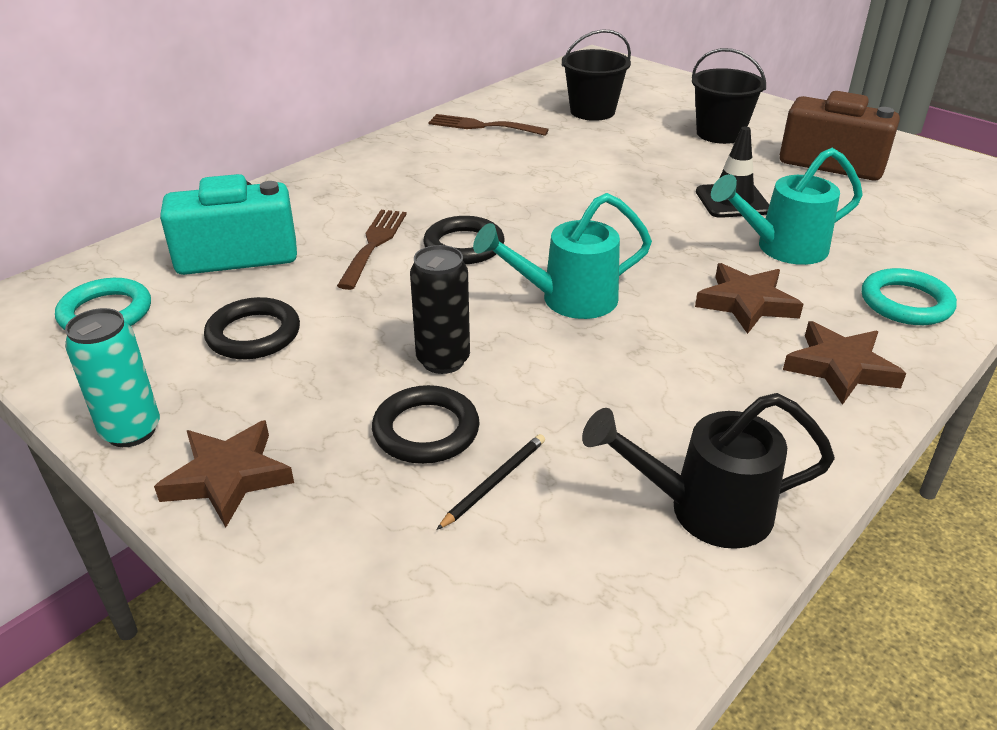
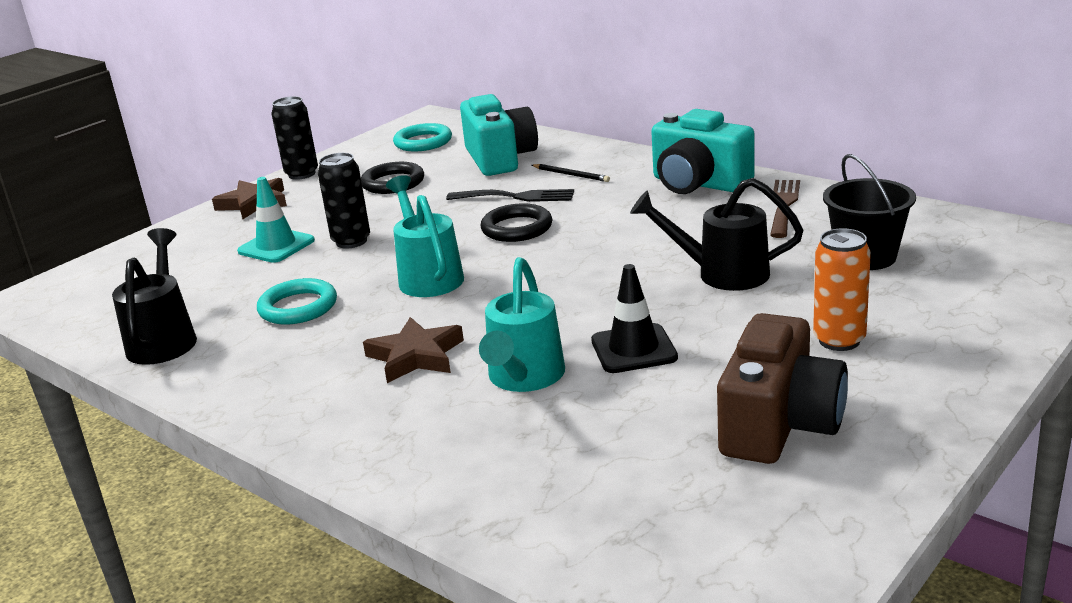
camera: 90 degrees right, 10 degrees down
(131, 431) = (302, 174): turquoise can -> black can
(374, 244) = (516, 197): brown fork -> black fork
(409, 153) = (698, 184): none -> turquoise camera
(426, 430) = (276, 246): black ring -> turquoise traffic cone
(494, 482) = (219, 271): black pencil -> black pencil (571, 175)
(606, 159) = (722, 274): none -> black watering can
(720, 133) = (839, 340): black bucket -> orange can
(782, 248) = (524, 378): turquoise watering can -> turquoise watering can turned 150 degrees counterclockwise
(840, 368) = (304, 400): brown star -> none
(905, 303) = (408, 448): turquoise ring -> turquoise ring (298, 307)

